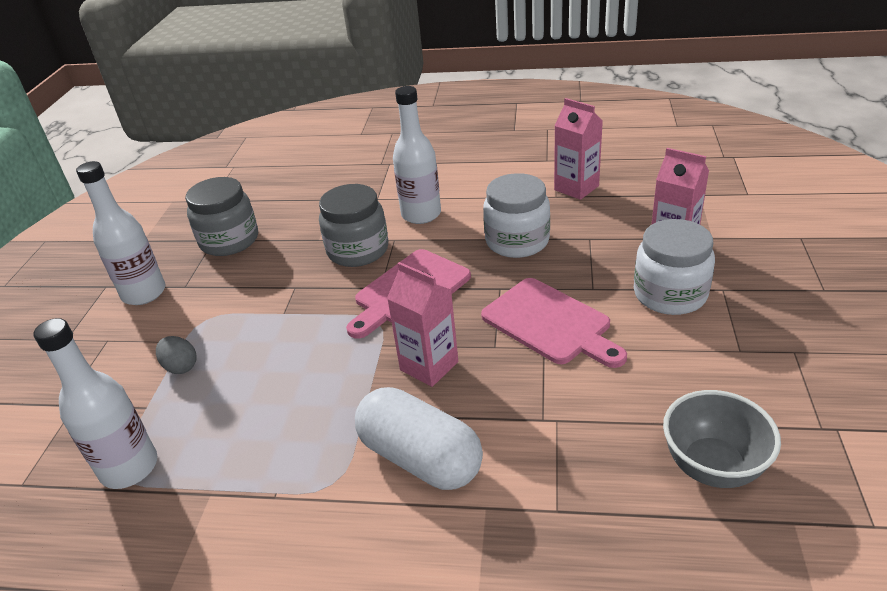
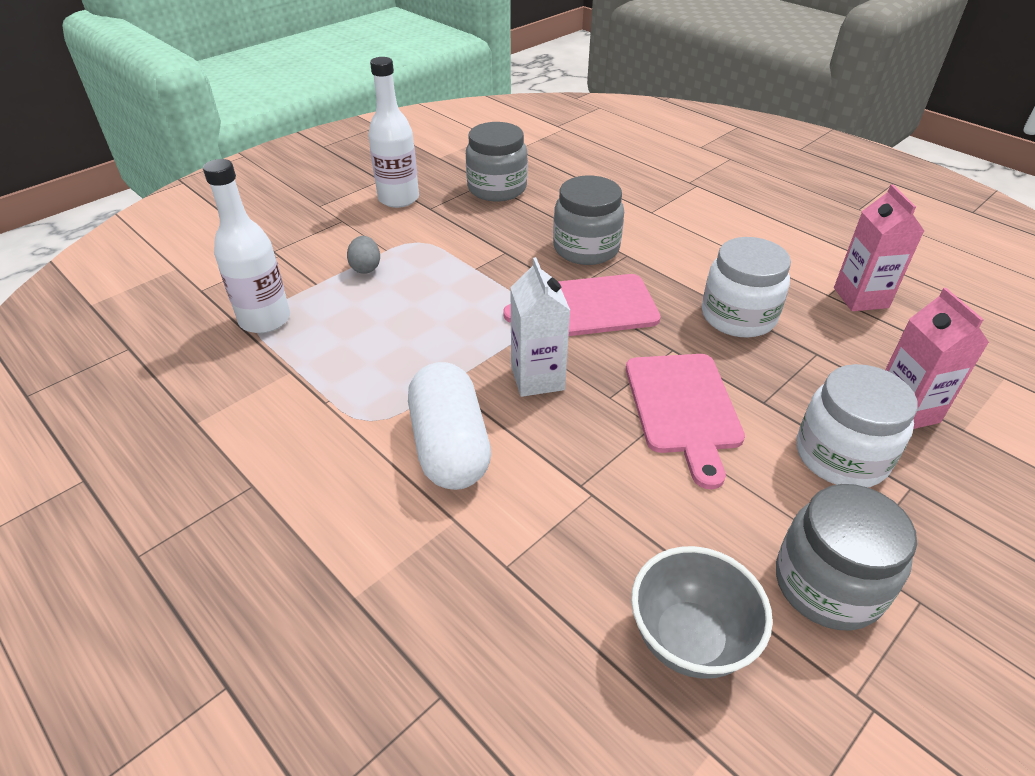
camera: 35 degrees right, 5 degrees up
(421, 214) = (674, 245): white bottle -> none
(429, 366) = (537, 378): pink carton -> white carton
(744, 376) = (827, 584): none -> grey jar

